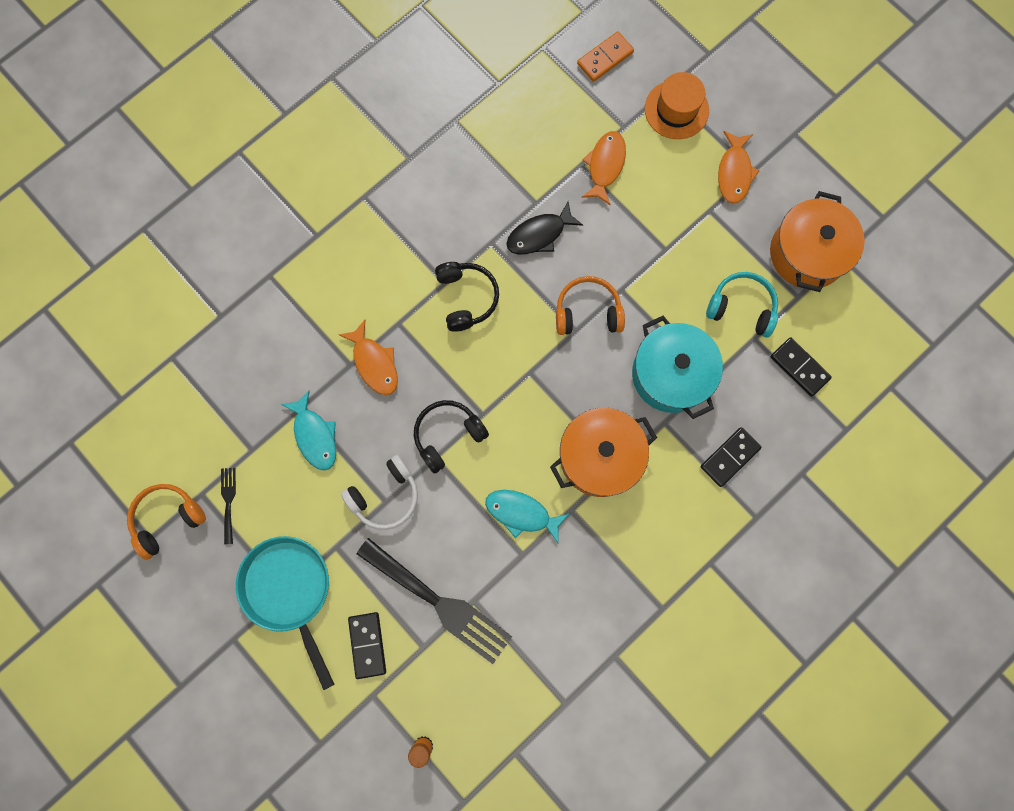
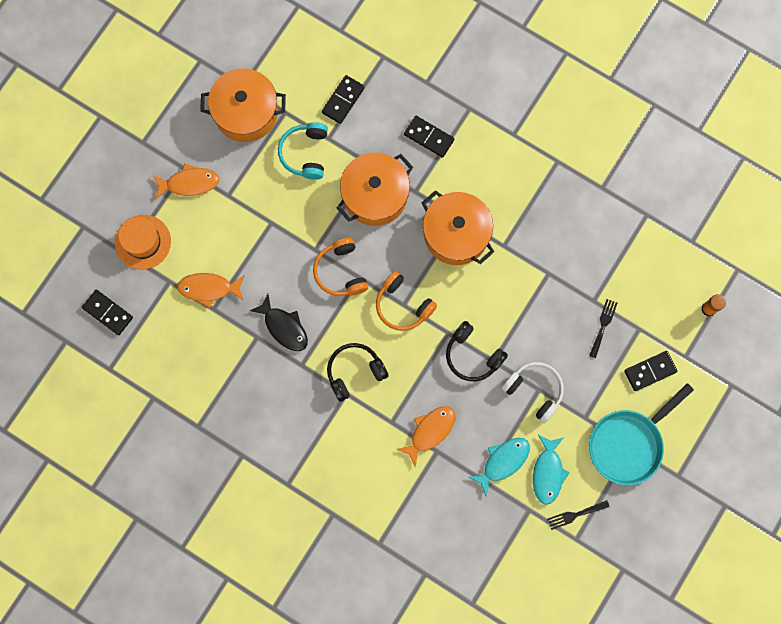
camera: 105 degrees left, 0 degrees up
(167, 519) = (603, 560): orange headphones -> orange headphones (403, 305)
(440, 603) = (603, 325): black fork -> black fork, size x0.44
(521, 513) = (517, 282): turquoise fish -> turquoise fish (548, 472)
(605, 58) = (108, 313): orange domino -> black domino
(671, 374) = (375, 195): turquoise pot -> orange pot

